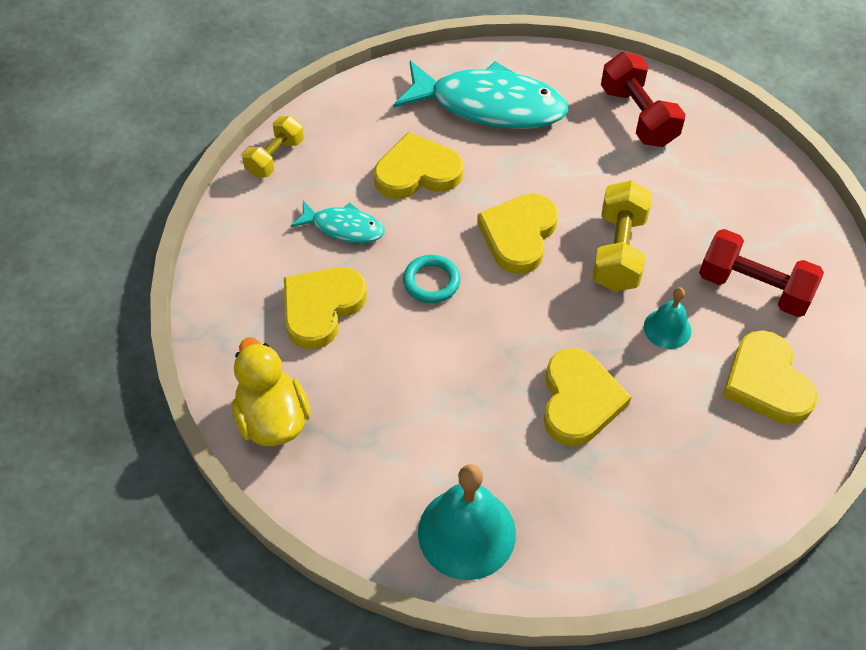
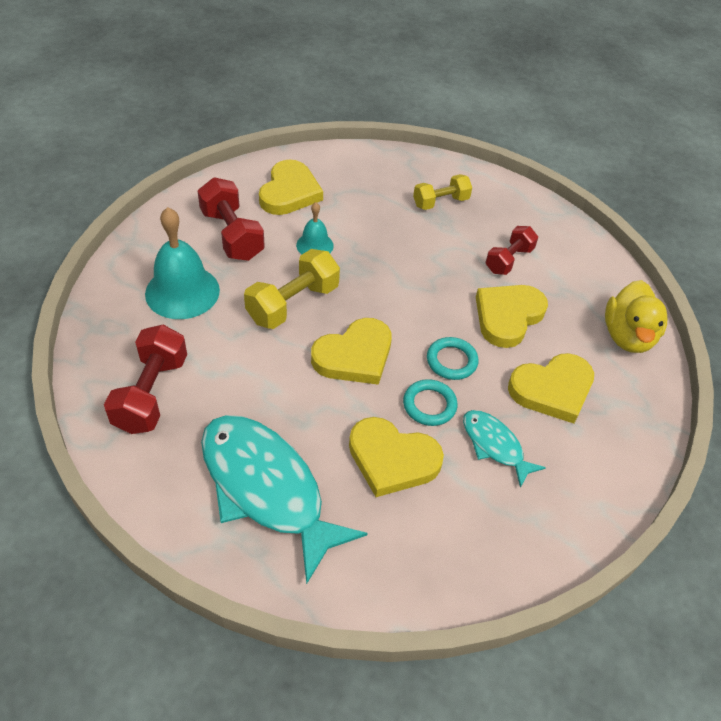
camera: 150 degrees left, 5 degrees down
(275, 157) = (520, 561): yellow dumbbell -> yellow dumbbell (440, 202)
(421, 230) = (429, 405): none -> turquoise ring
(457, 445) = (508, 260): none -> red dumbbell
(466, 532) = (533, 222): turquoise bell -> turquoise bell (182, 291)
(579, 400) = (411, 241): yellow heart -> yellow heart (508, 316)

